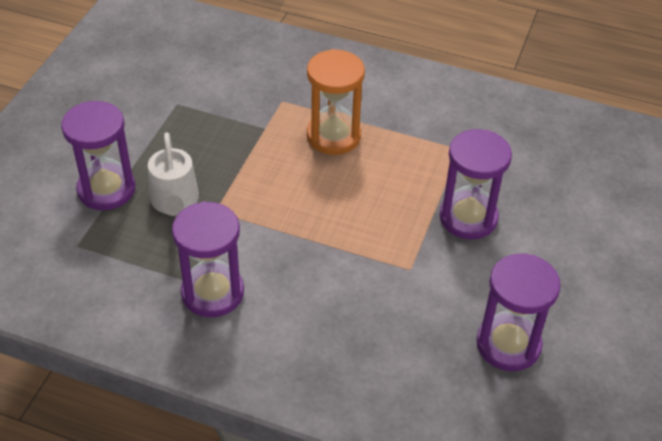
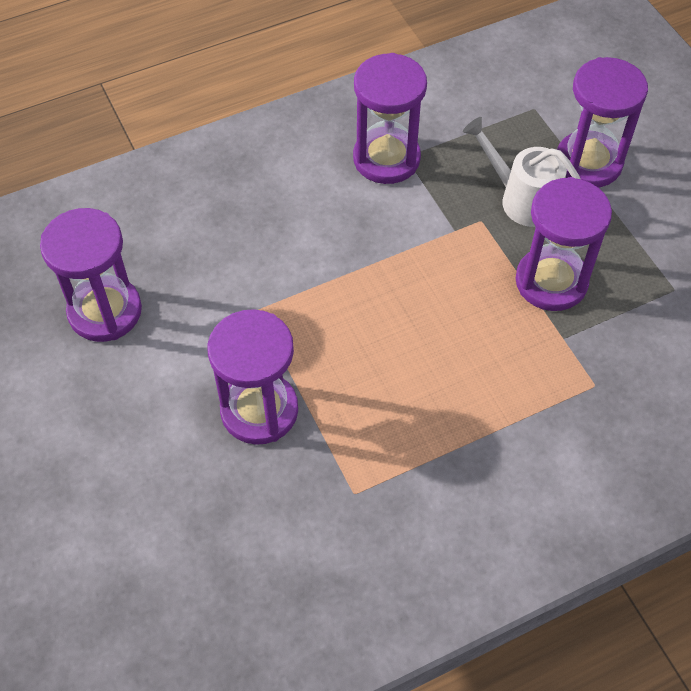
camera: 135 degrees right, 10 degrees up
(229, 153) = (551, 281): none -> purple hourglass
(333, 136) = (491, 389): orange hourglass -> none

